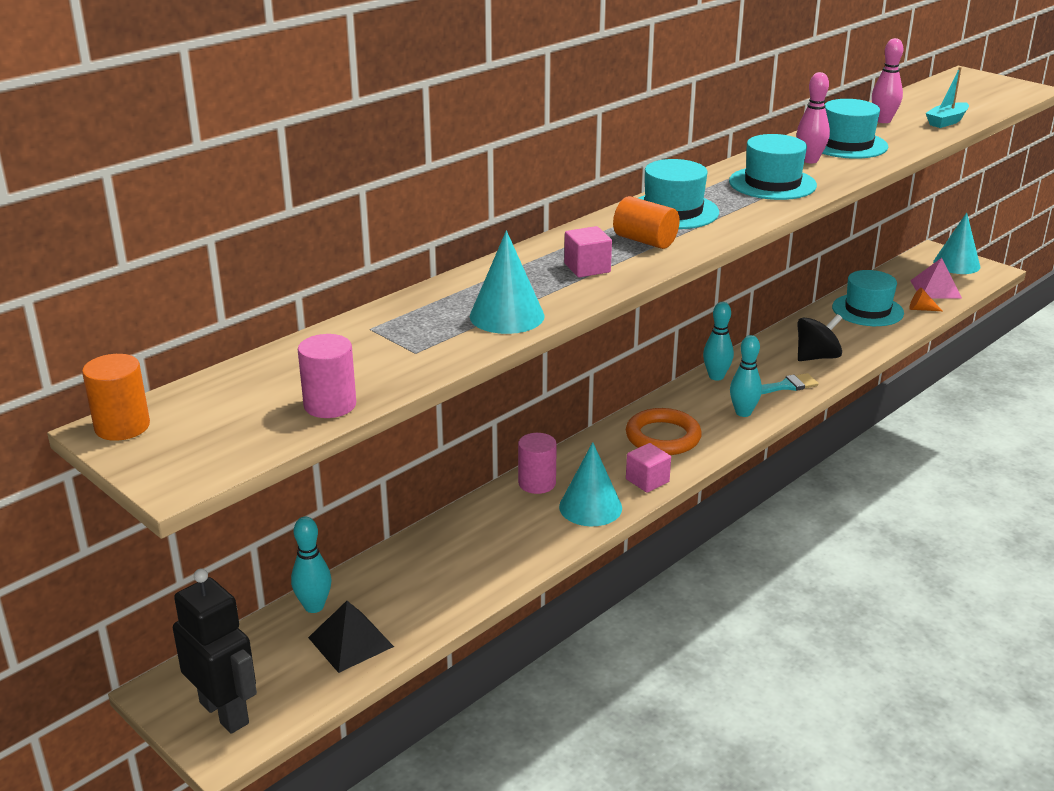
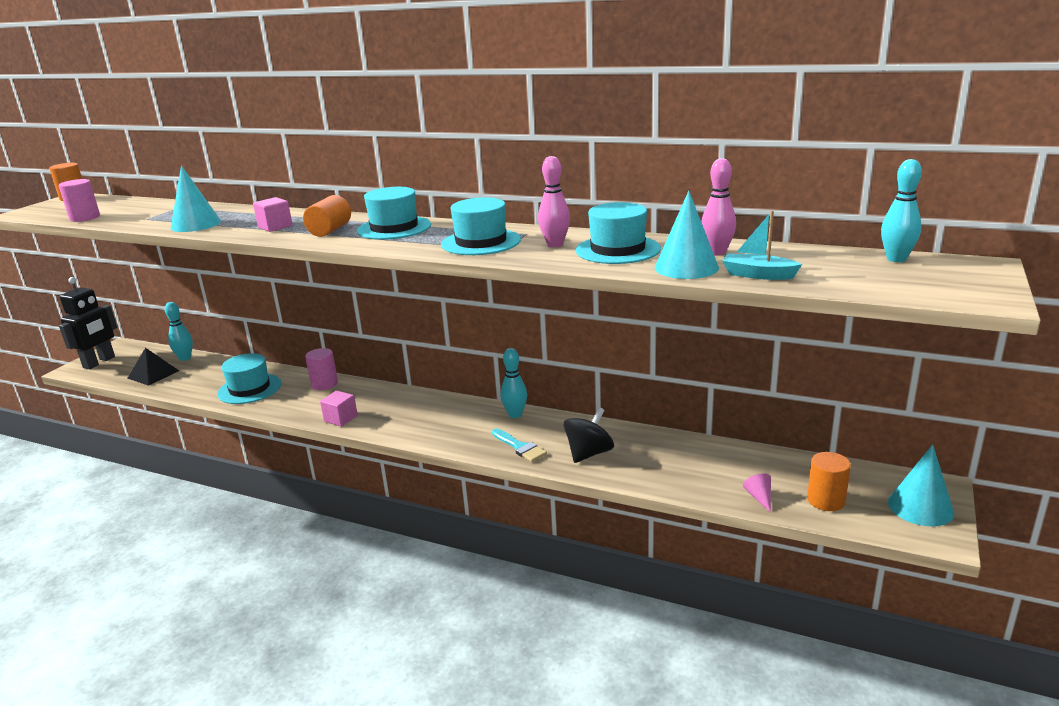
camera: 70 degrees right, 5 degrees down
(590, 507) = (300, 407): turquoise cone -> turquoise cone (686, 267)
(663, 437) = (405, 412): orange ring -> none
(743, 413) = (461, 436): turquoise bowling pin -> turquoise bowling pin (896, 259)
(816, 357) = (589, 453): black spinning top -> black spinning top turned 90 degrees counterclockwise
(867, 310) = (720, 465): turquoise hat -> turquoise hat (249, 389)
(921, 309) = (759, 497): orange cone -> pink cone
(935, 289) = (826, 500): pink pyramid -> orange cylinder

